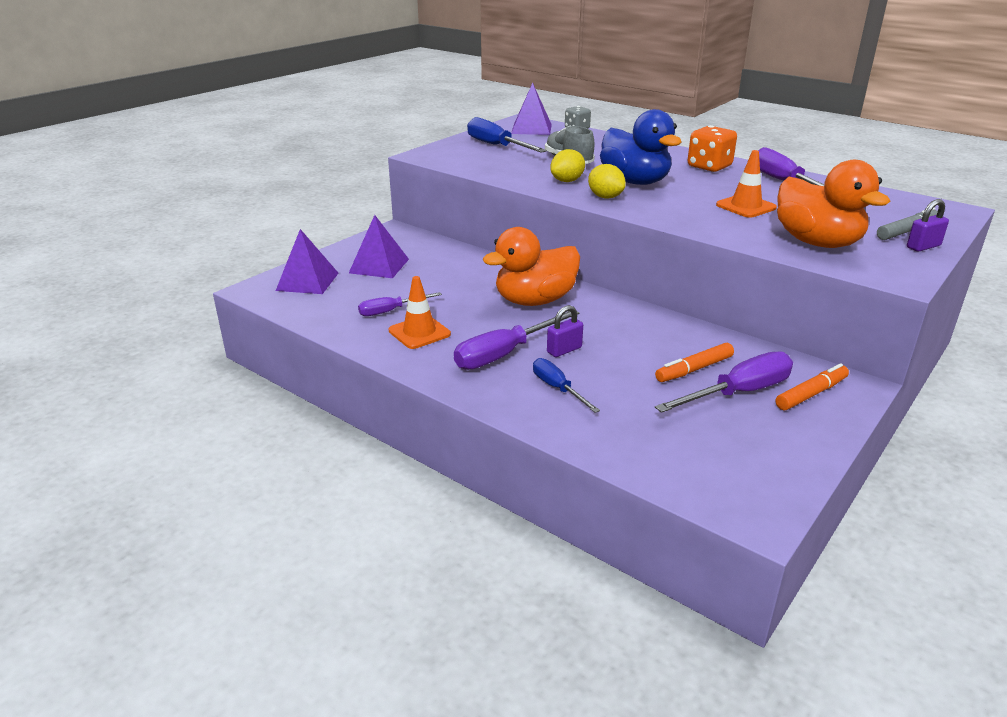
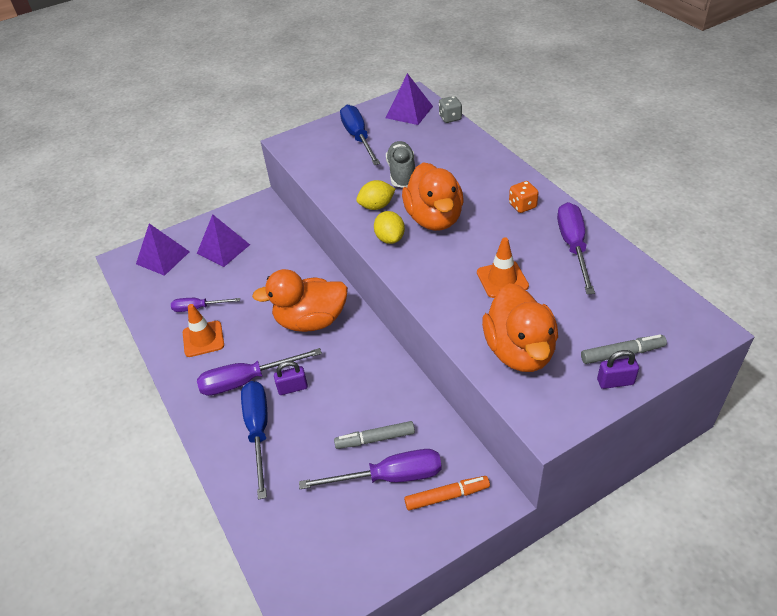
camera: 25 degrees right, 15 degrees up
(557, 388) = (258, 431): blue screwdriver -> blue screwdriver, size x1.65
(635, 182) = (434, 219): blue duck -> orange duck
(694, 369) = (375, 439): orange marker -> grey marker
(709, 167) = (522, 206): orange dice -> orange dice, size x0.64

